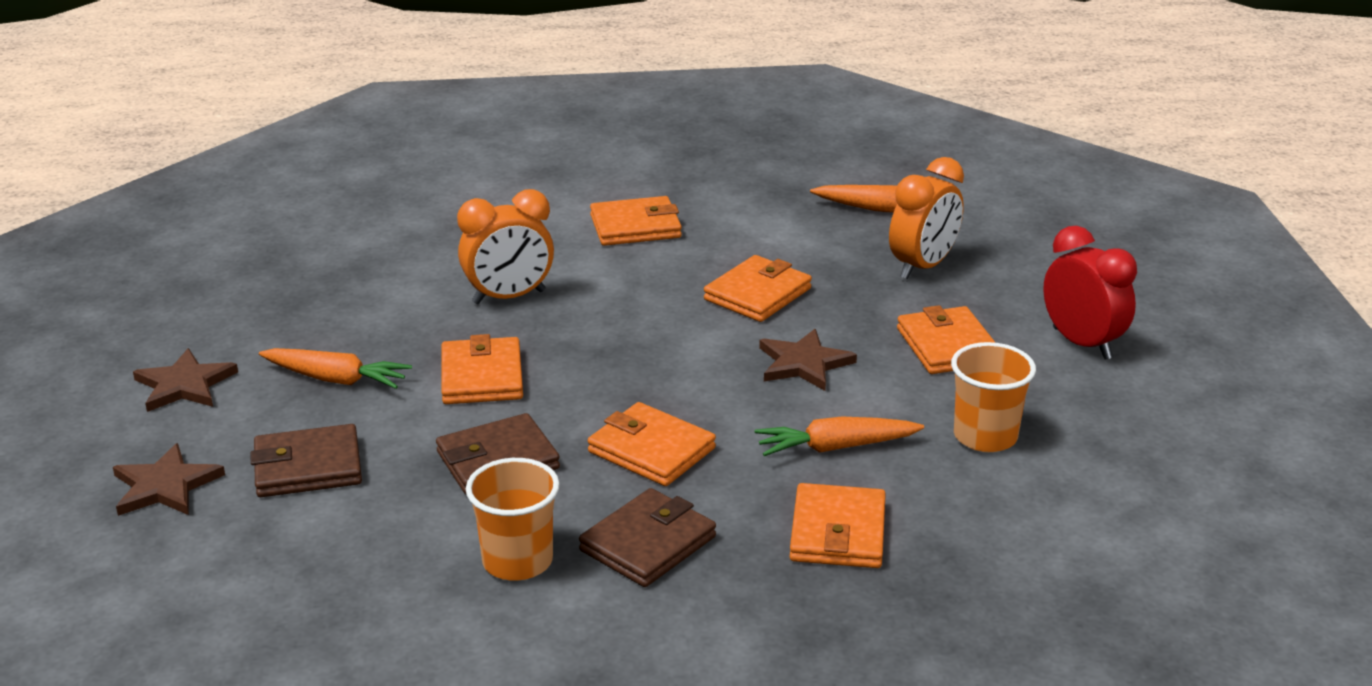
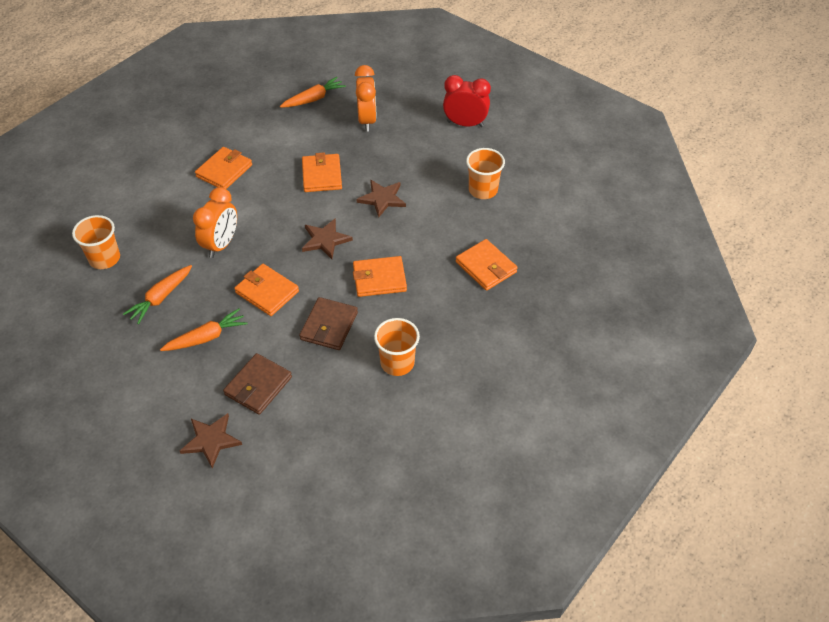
camera: 45 degrees left, 20 degrees up
(184, 385) = (141, 389): brown star -> brown star (325, 240)
(359, 239) = (104, 259): none -> orange cup
(648, 544) = (431, 320): brown wallet -> none
(836, 447) = (441, 230): orange carrot -> orange carrot (161, 298)
(948, 346) = (422, 155): orange wallet -> none

